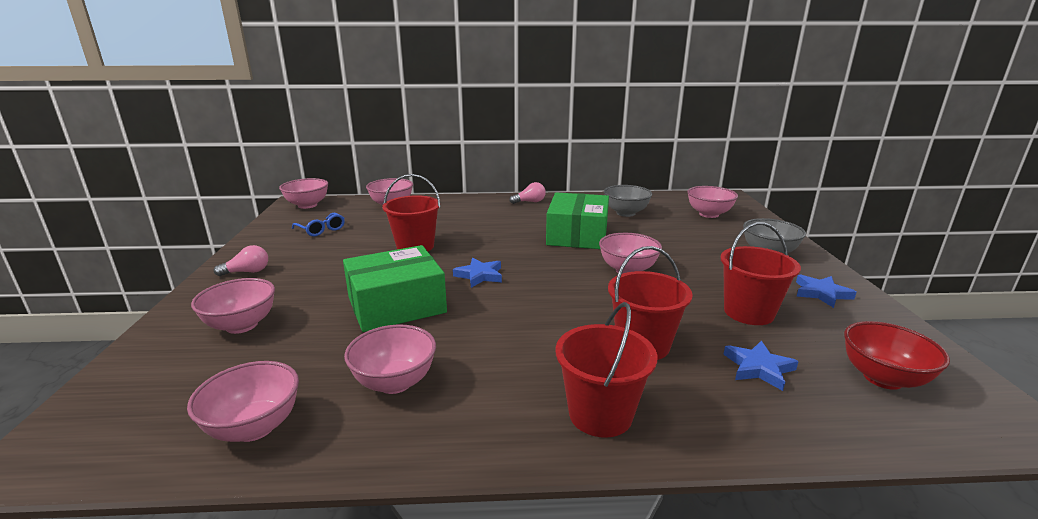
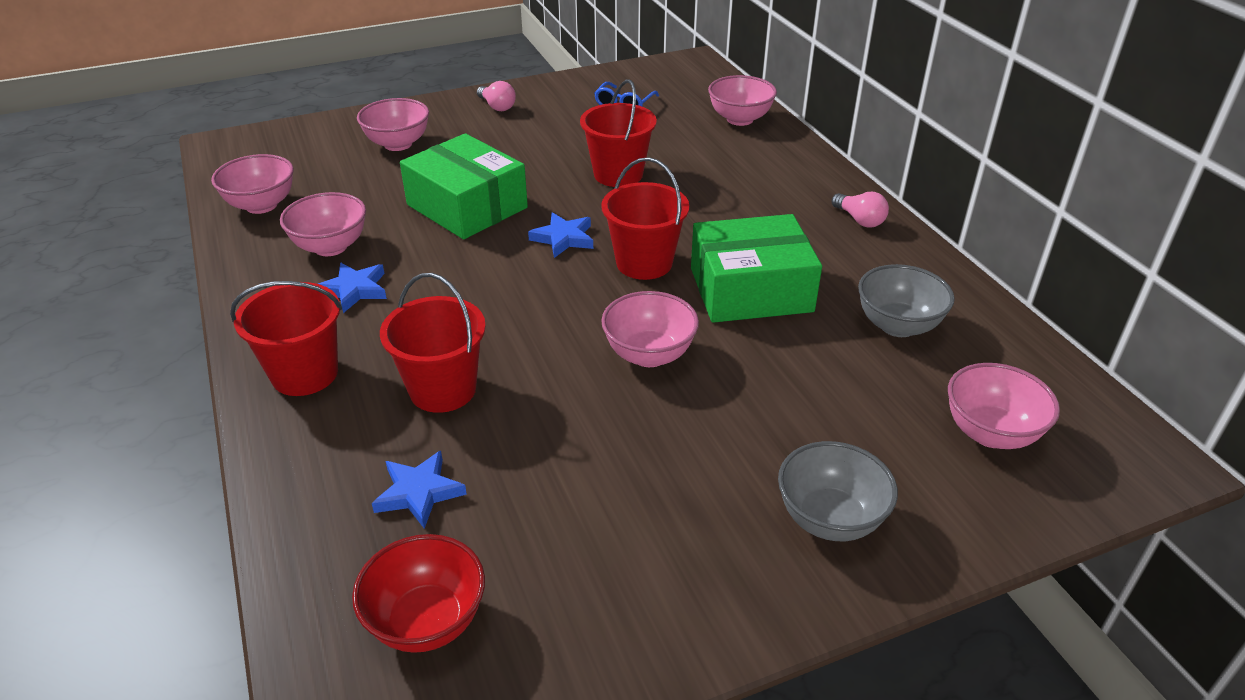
camera: 70 degrees right, 15 degrees up
(307, 205) = (690, 70): pink bowl -> none
(748, 312) = (569, 486): red bucket -> red bucket (644, 263)
(821, 293) = (682, 582): blue star -> blue star (354, 290)

